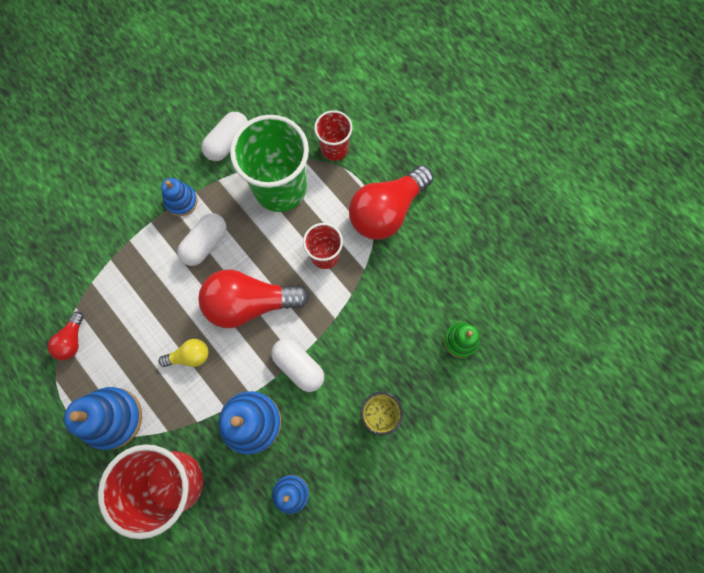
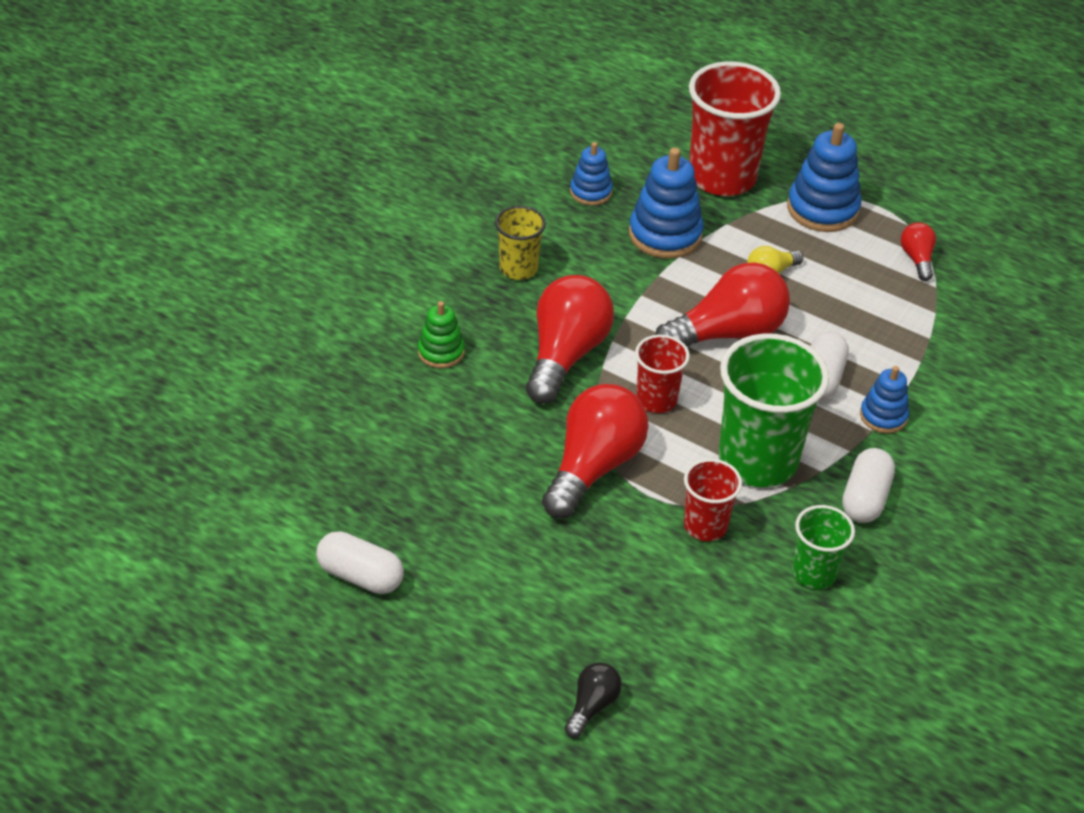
camera: 160 degrees right, 30 degrees down
(285, 100) = (814, 573): none -> green cup
(298, 366) = (635, 289): white capsule -> white capsule (360, 575)
(372, 313) = (565, 355): none -> red light bulb
(442, 54) = (592, 706): none -> black light bulb

